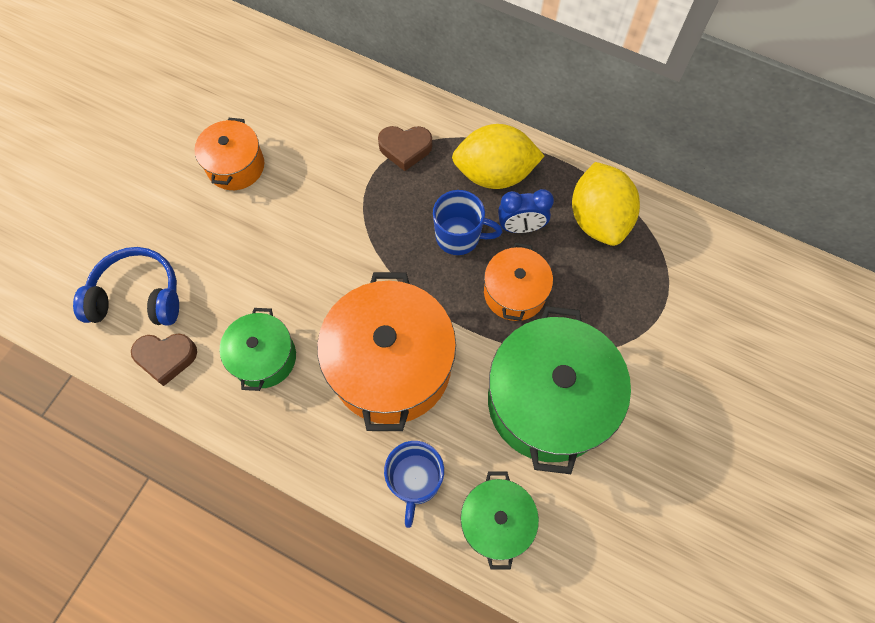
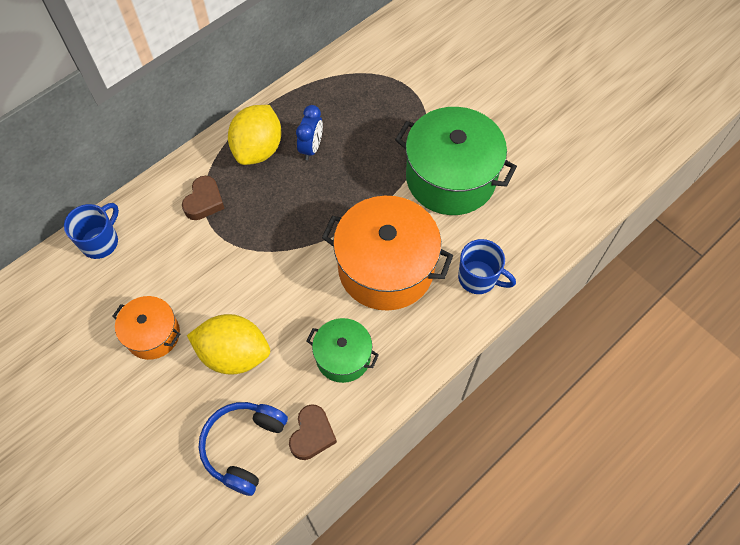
camera: 70 degrees left, 5 degrees down
(459, 236) = (300, 189): blue mug -> blue mug (101, 242)
(496, 522) = (523, 237): green pot -> none
(514, 292) = (361, 170): orange pot -> none
(598, 219) = (327, 99): yellow lemon -> yellow lemon (234, 354)

